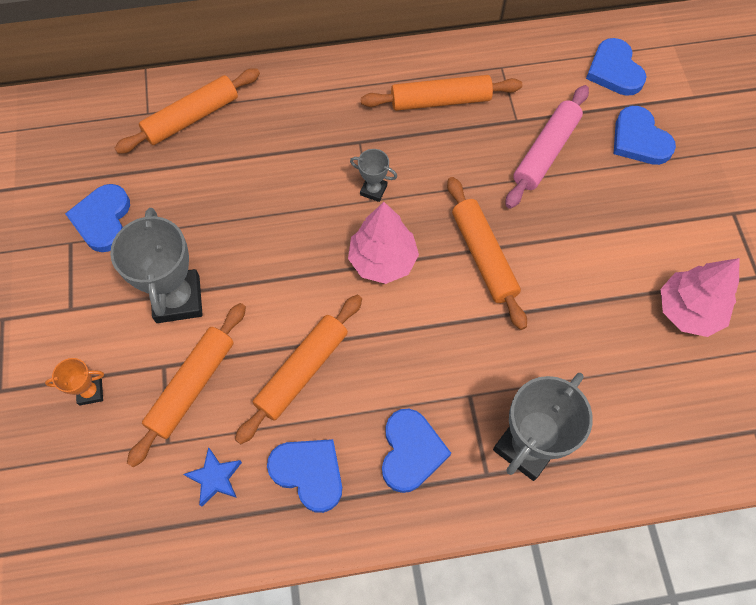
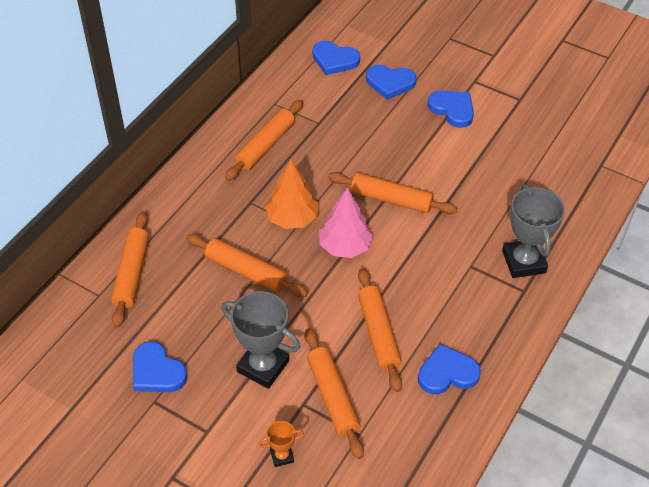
camera: 50 degrees left, 15 degrees down
(90, 392) = (282, 456): orange trophy -> orange trophy turned 45 degrees clockwise
(215, 478) = (406, 423): blue star -> none
(275, 201) = (246, 271): none -> orange rolling pin
(373, 190) = (292, 218): grey trophy -> orange tree
(411, 452) = (479, 315): blue heart -> blue heart (452, 109)
(545, 152) = (354, 126): pink rolling pin -> none
(688, 311) = (511, 140): pink tree -> none

